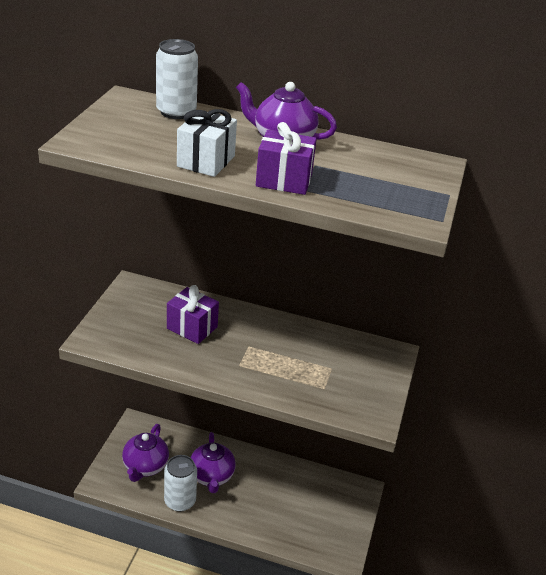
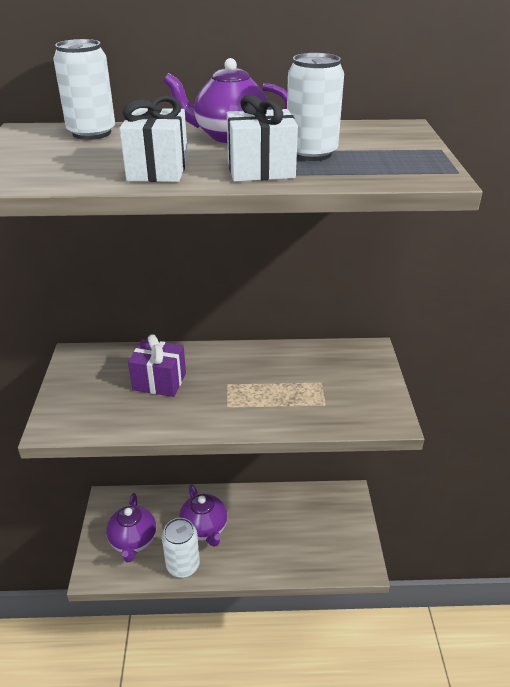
camera: 15 degrees left, 0 degrees up
(284, 180) = (260, 170): purple gift -> white gift
(336, 173) = (311, 153): none -> white can

